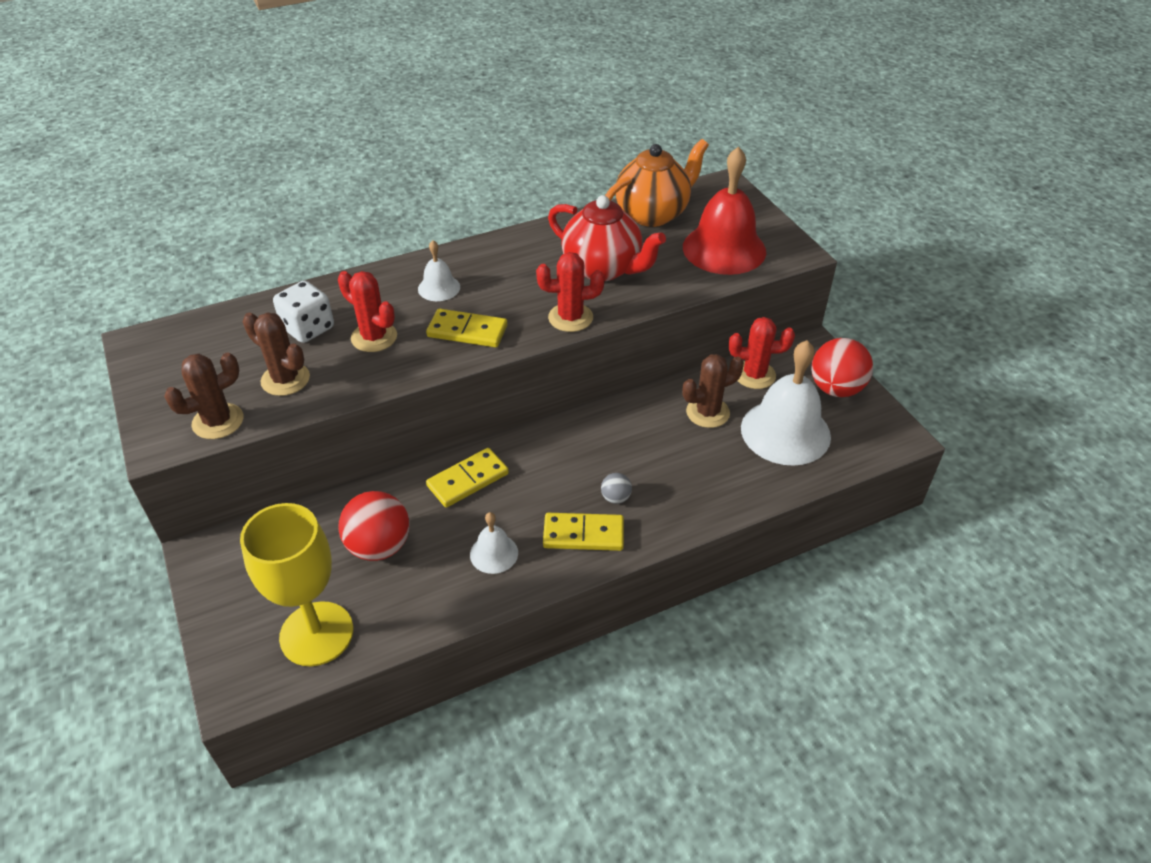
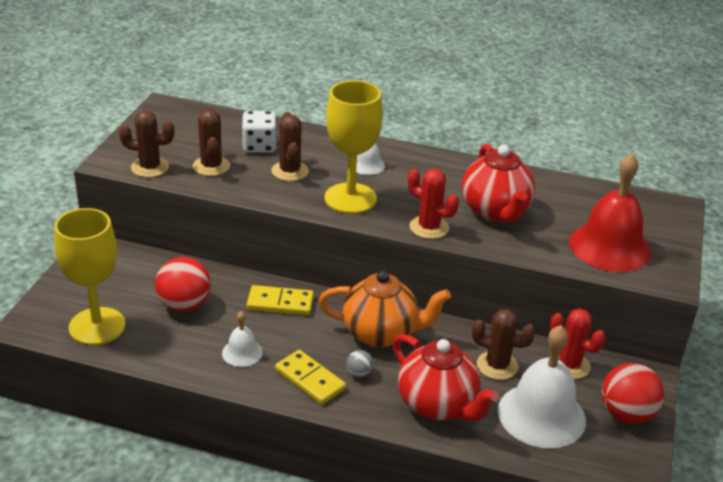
camera: 40 degrees right, 10 degrees down
(374, 337) = (290, 171): red cactus -> brown cactus
(467, 331) = (350, 198): yellow domino -> yellow goblet
(653, 214) = (586, 197): orange teapot -> orange teapot (381, 333)
(707, 480) = (438, 405): none -> red teapot

